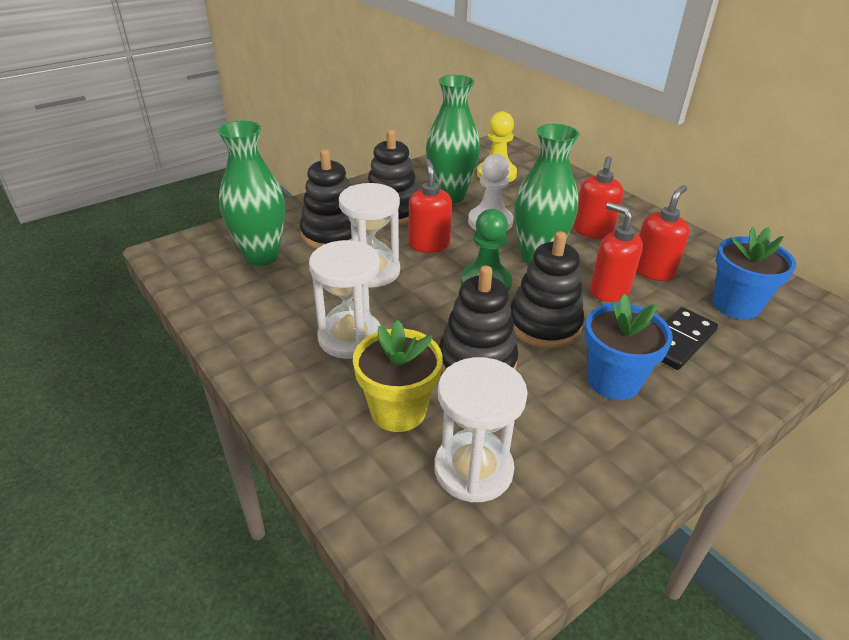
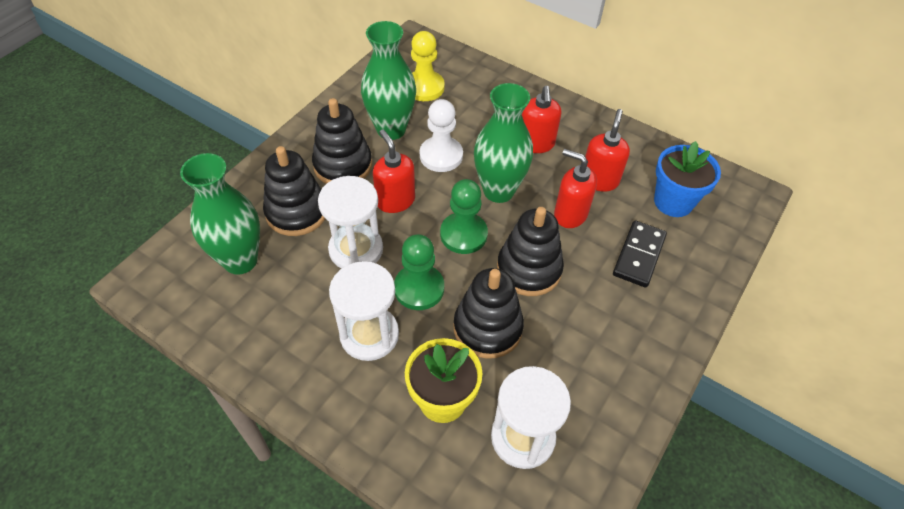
camera: 20 degrees left, 15 degrees up
(419, 313) = (419, 288): none -> green pawn
(613, 381) = (600, 314): blue flower pot -> none

